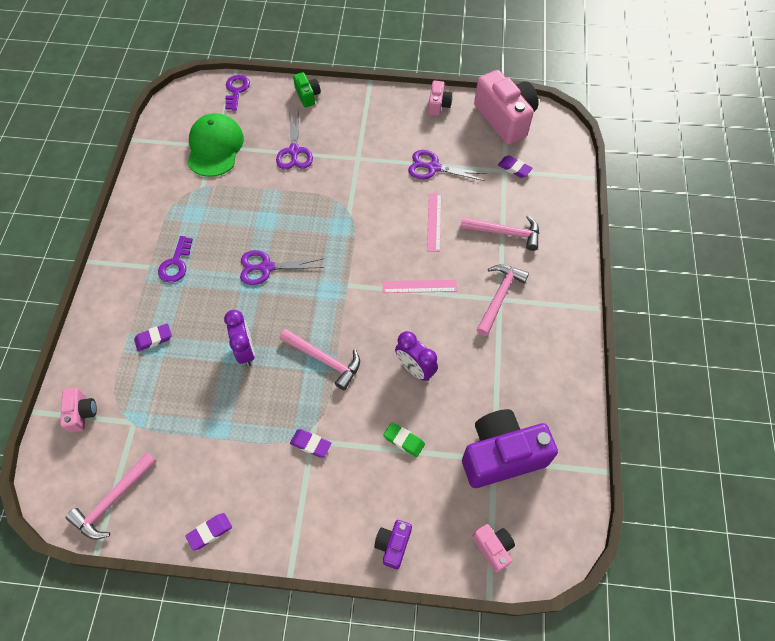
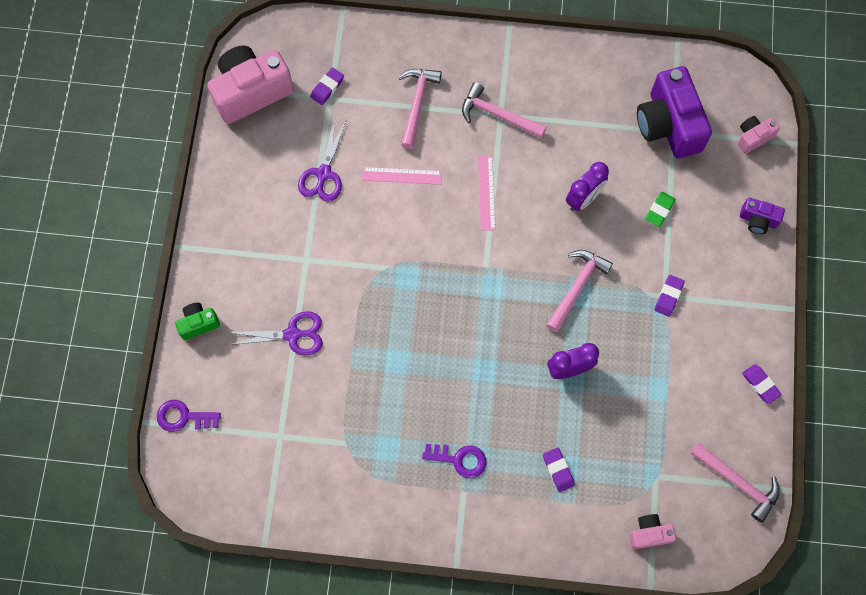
camera: 90 degrees left, 10 degrees up
(215, 147) = (282, 434): green cap -> none
(266, 267) = (464, 355): purple scissors -> none
(438, 105) = (224, 165): pink camera -> none

